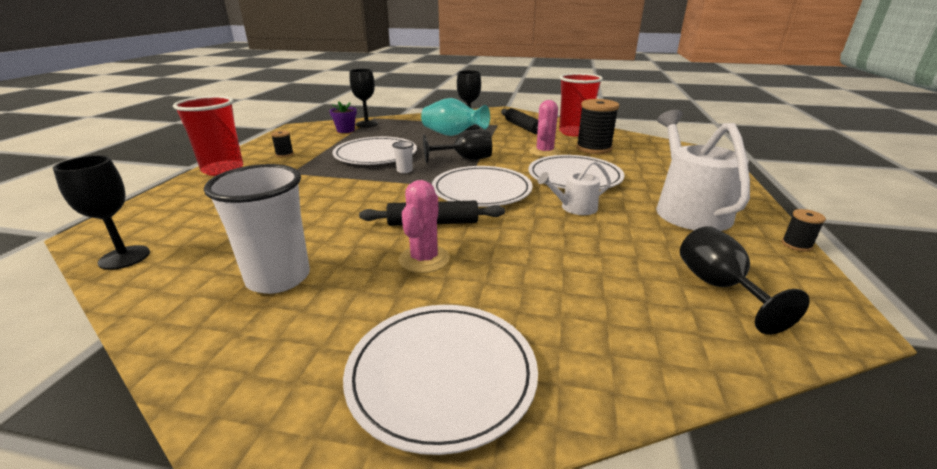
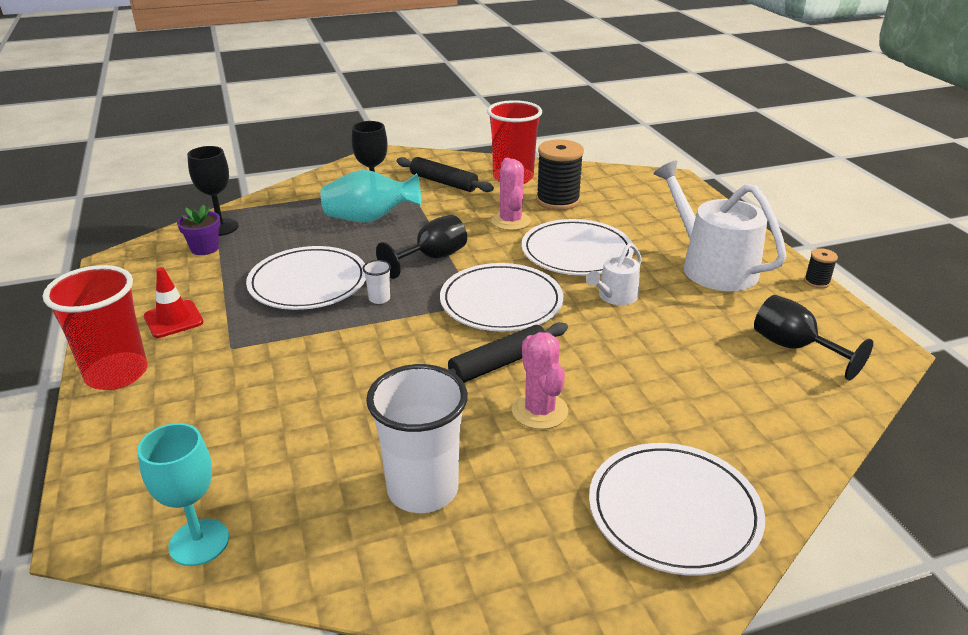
camera: 30 degrees left, 5 degrees up
(124, 257) = (199, 542): black goblet -> turquoise goblet
(284, 154) = (173, 319): black spool -> red traffic cone

